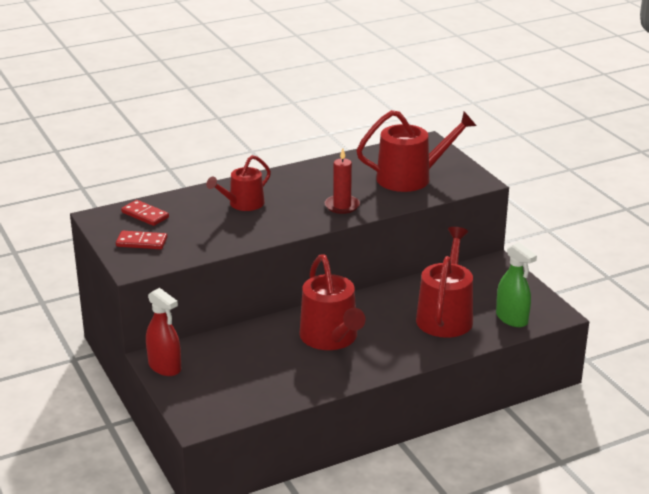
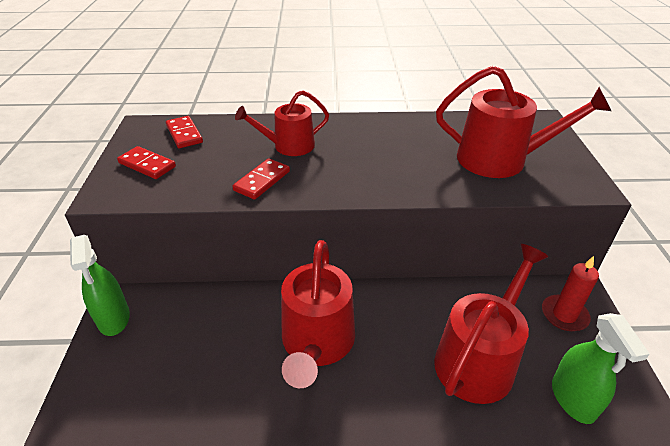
camera: 25 degrees right, 10 degrees up
(165, 367) = (114, 318): red spray bottle -> green spray bottle
(246, 231) = (262, 181): none -> red domino
(342, 206) = (395, 176): red candle -> red candle (564, 315)

